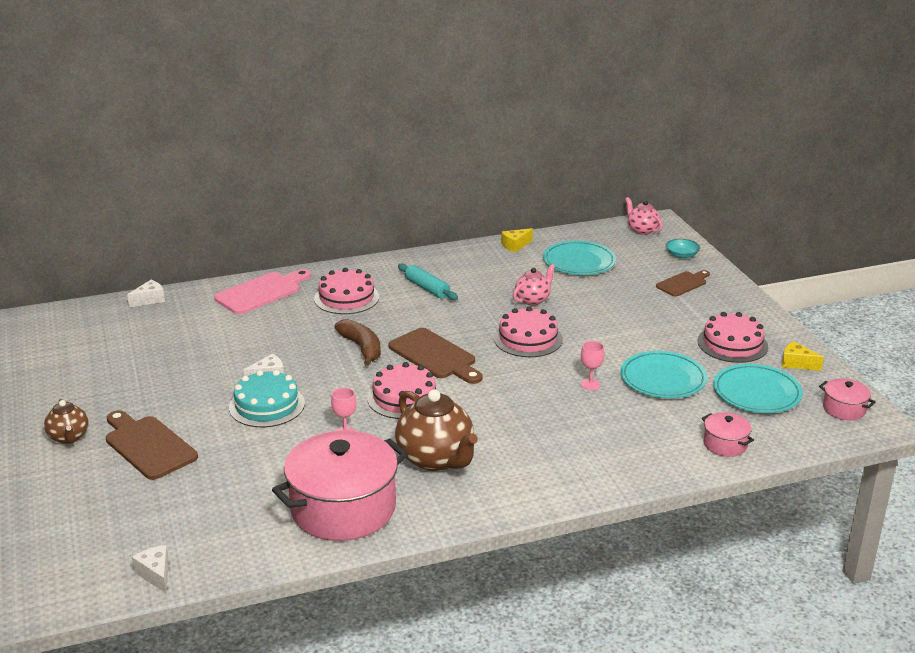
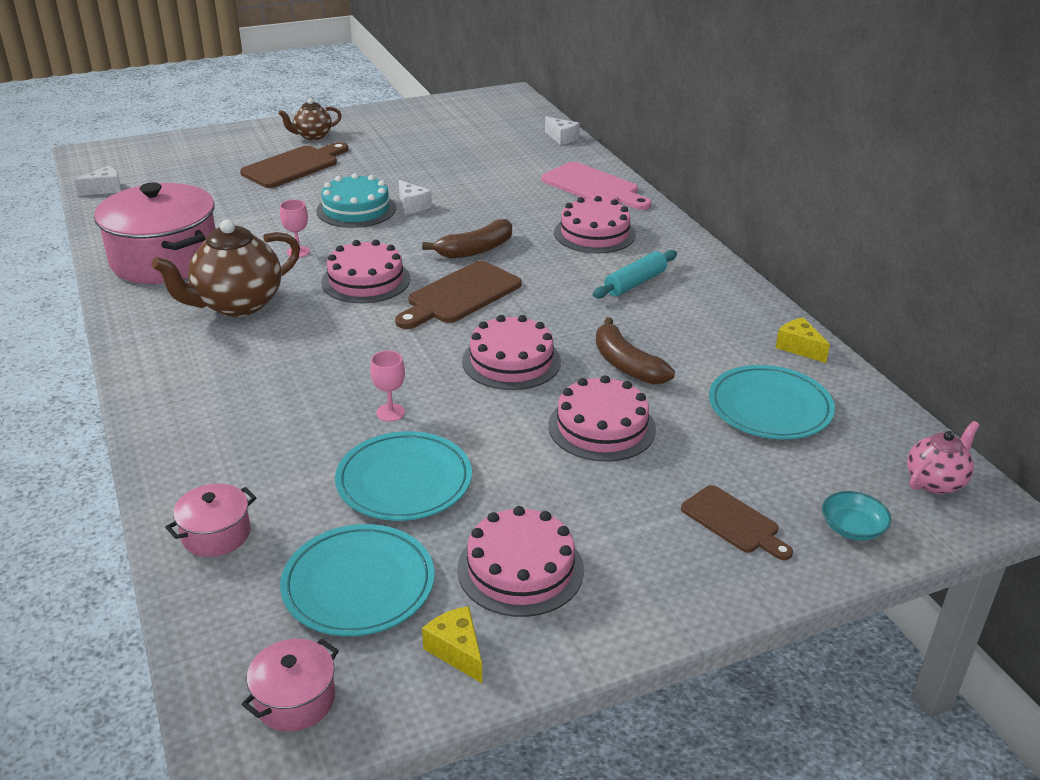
camera: 85 degrees right, 5 degrees up
(533, 300) = (626, 364): pink teapot -> brown banana
(602, 313) = (601, 427): none -> pink cake
(796, 363) = (457, 651): yellow cheese -> yellow cheese turned 60 degrees counterclockwise

